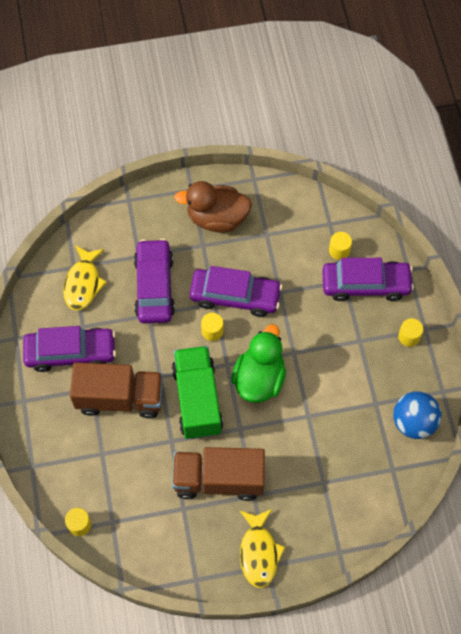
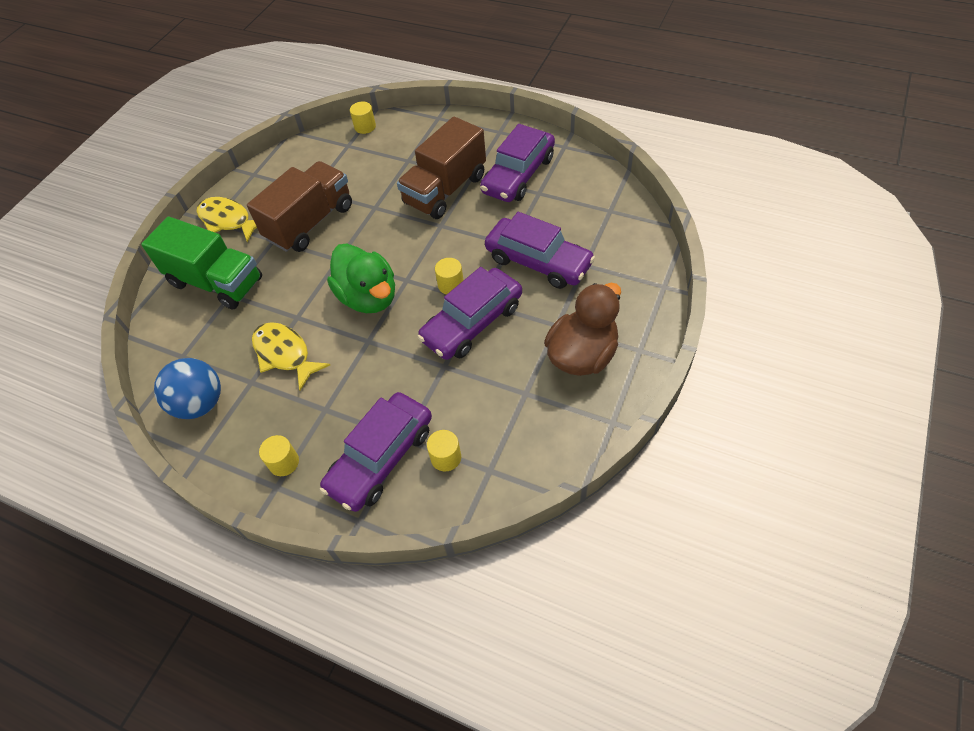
camera: 130 degrees right, 10 degrees down
(83, 283) = (585, 210): yellow fish -> yellow fish (285, 354)
(197, 399) = (393, 241): green truck -> green truck (216, 282)

